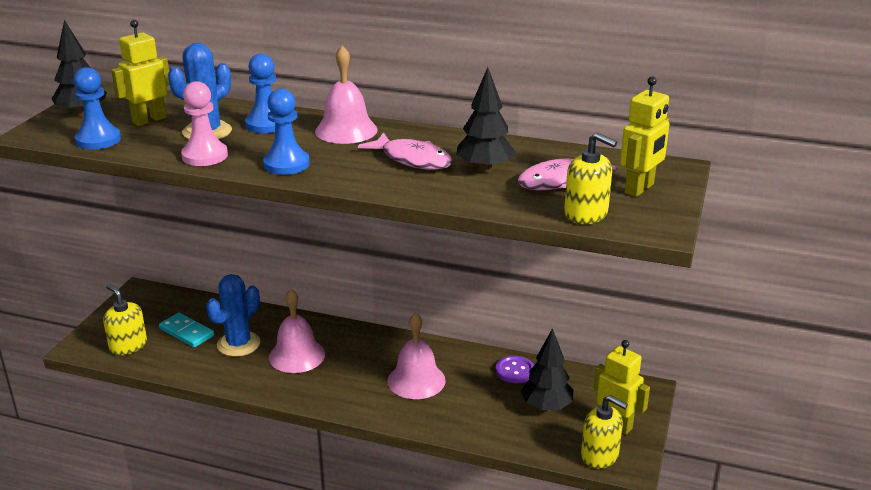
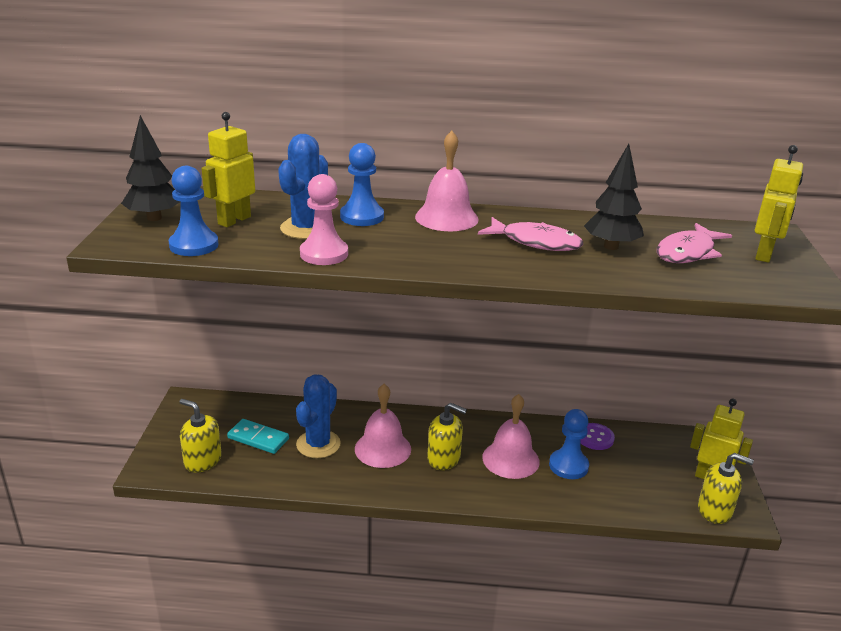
camera: 15 degrees left, 0 degrees up
(286, 164) = (416, 256): blue pawn -> blue pawn (568, 466)
(546, 407) = (642, 469): black tree -> none
(586, 214) = (741, 283): yellow soap dispenser -> yellow soap dispenser (444, 458)

